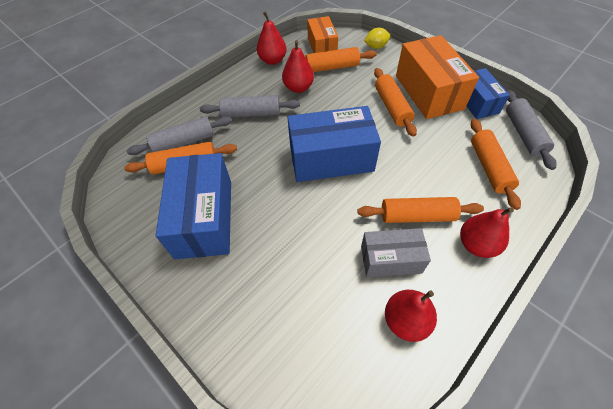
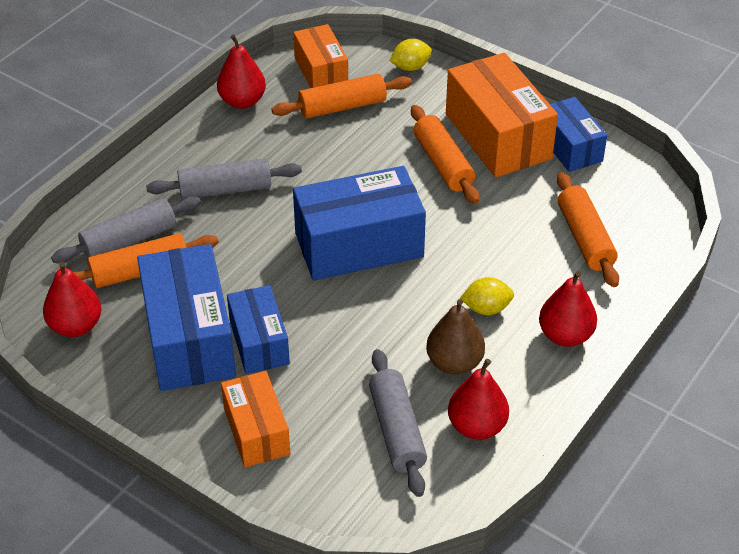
camera: 10 degrees left, 10 degrees down
(235, 303) = (256, 431): none -> orange box
(251, 226) = (259, 342): none -> blue box
(298, 88) = (293, 144): red pear -> red pear (76, 326)
(391, 259) = (454, 363): grey box -> brown pear
(417, 216) = (486, 308): orange rolling pin -> yellow lemon
(523, 134) = (636, 188): grey rolling pin -> grey rolling pin (397, 430)

